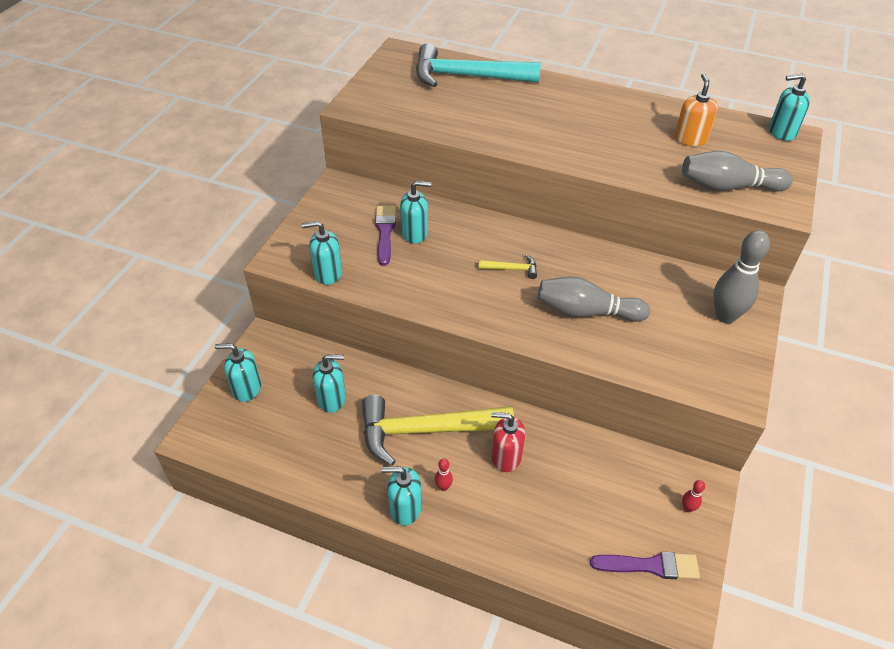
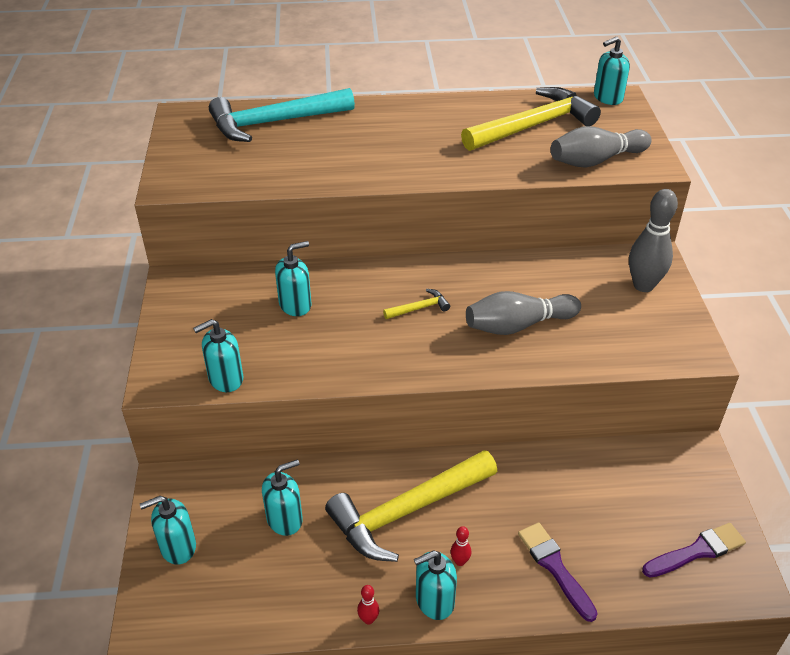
camera: 25 degrees left, 5 degrees down
(385, 232) = (261, 314): purple brush -> purple brush (554, 567)
(506, 457) = (503, 504): red soap dispenser -> none
(687, 508) = (696, 482): red bowling pin -> red bowling pin (368, 619)
(690, 139) = (533, 126): orange soap dispenser -> yellow hammer

